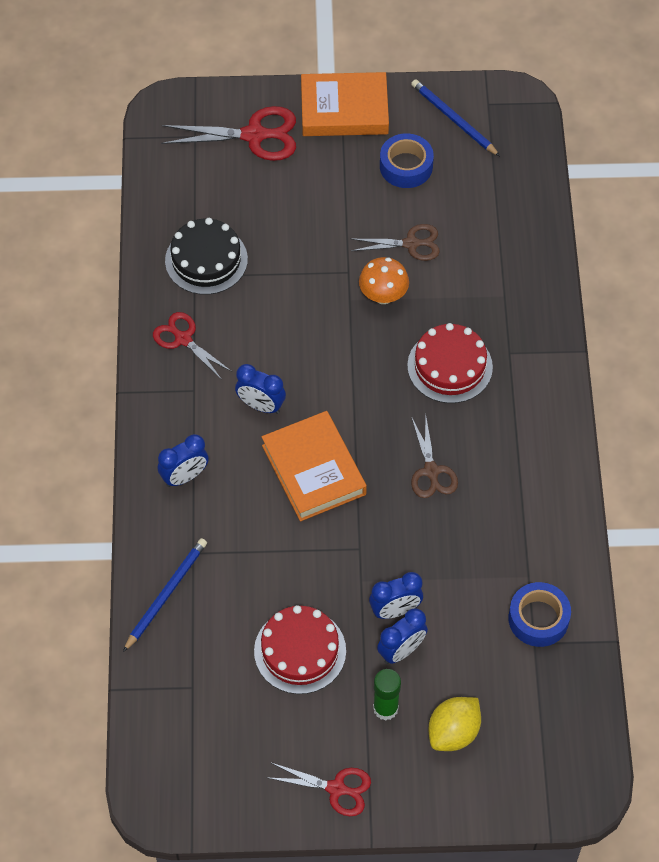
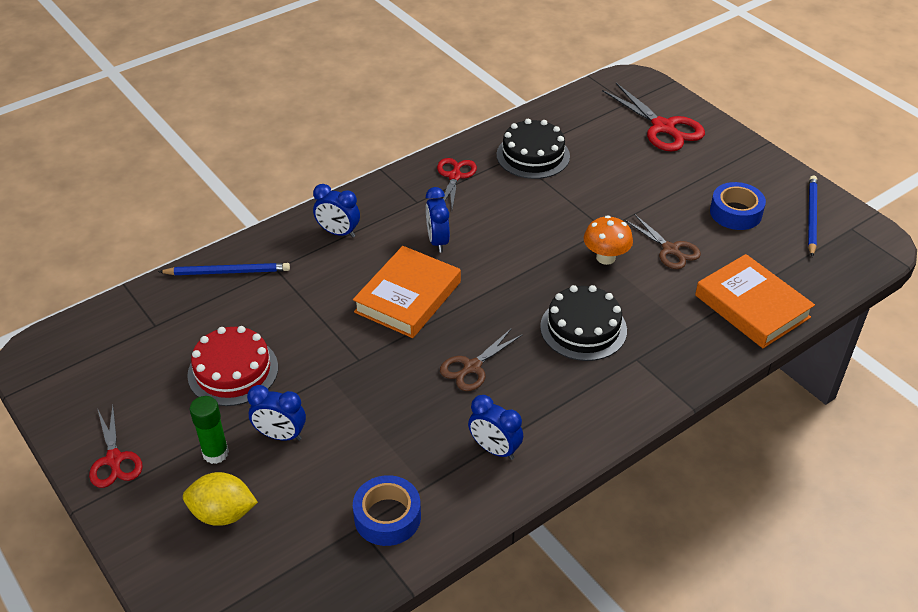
camera: 55 degrees right, 15 degrees down
(344, 109) = (742, 158): orange book -> orange book (752, 306)
(395, 610) = (317, 411): blue clock -> blue clock (494, 449)
(450, 366) = (583, 328): red cake -> black cake

